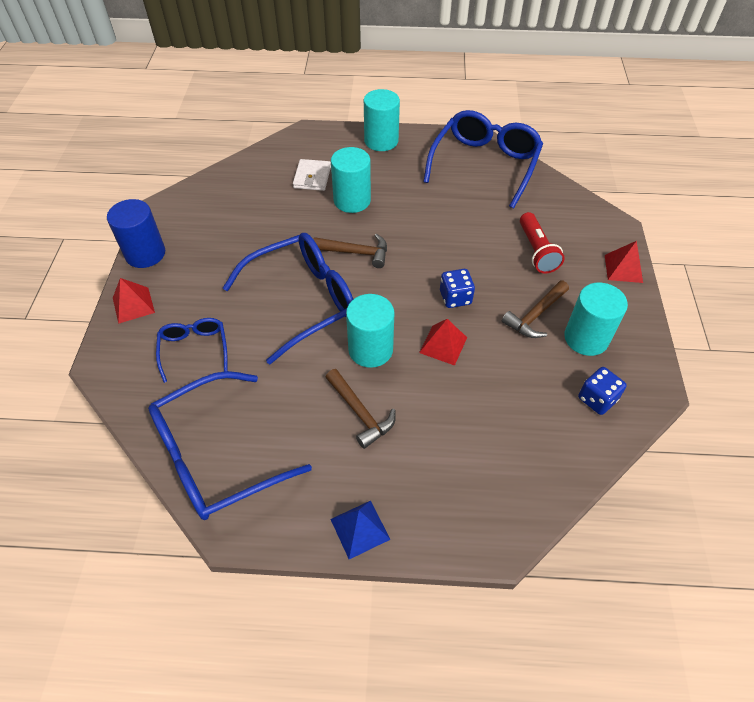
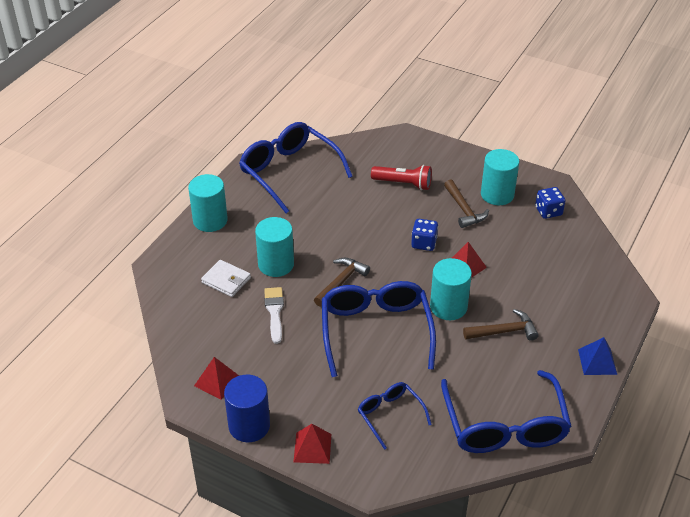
camera: 65 degrees left, 10 degrees down
(194, 349) = (390, 415): blue glasses -> blue glasses turned 45 degrees clockwise
(290, 221) = (274, 312): none -> white brush
(623, 268) = (446, 150): red pyramid -> red pyramid (217, 381)

